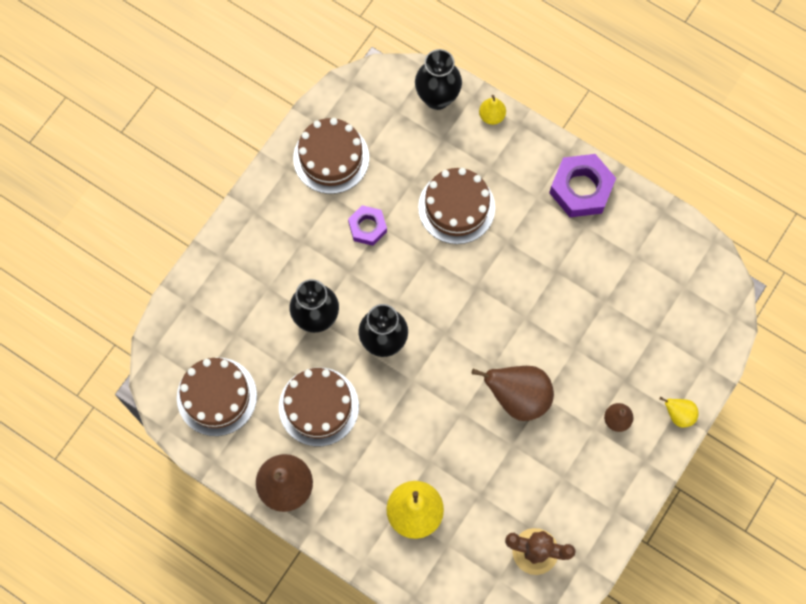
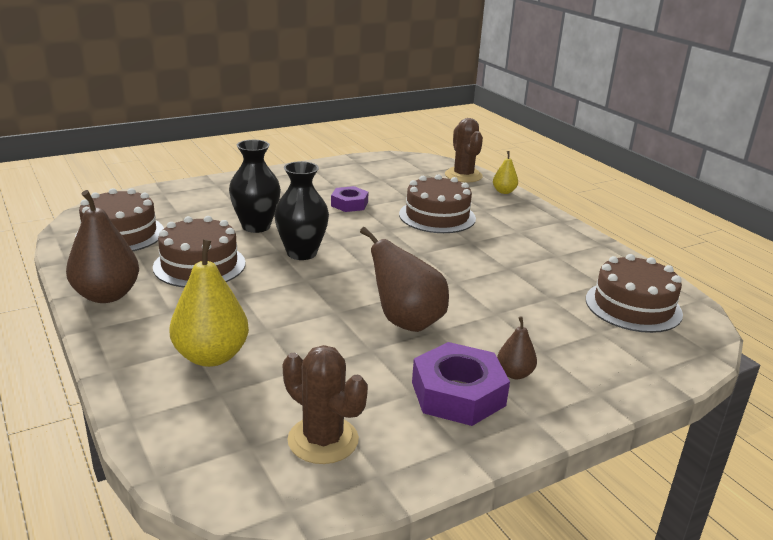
camera: 25 degrees right, 45 degrees down
(331, 158) = (352, 174): brown cake -> brown cake (633, 306)
(437, 98) = (463, 175): black vase -> brown cactus
(581, 189) = (565, 238): purple nut -> purple nut (458, 394)
(678, 415) = (600, 396): yellow pear -> none

